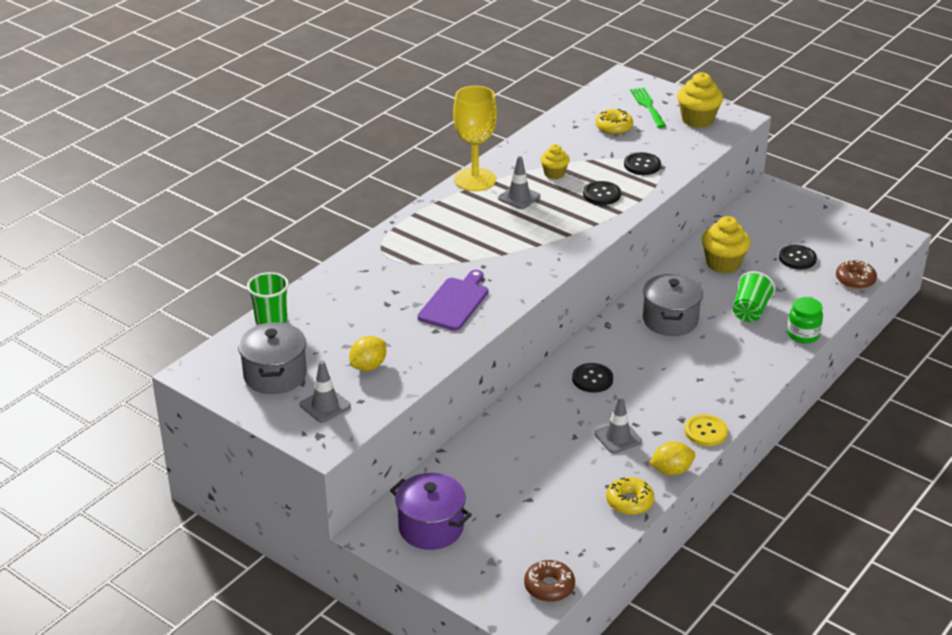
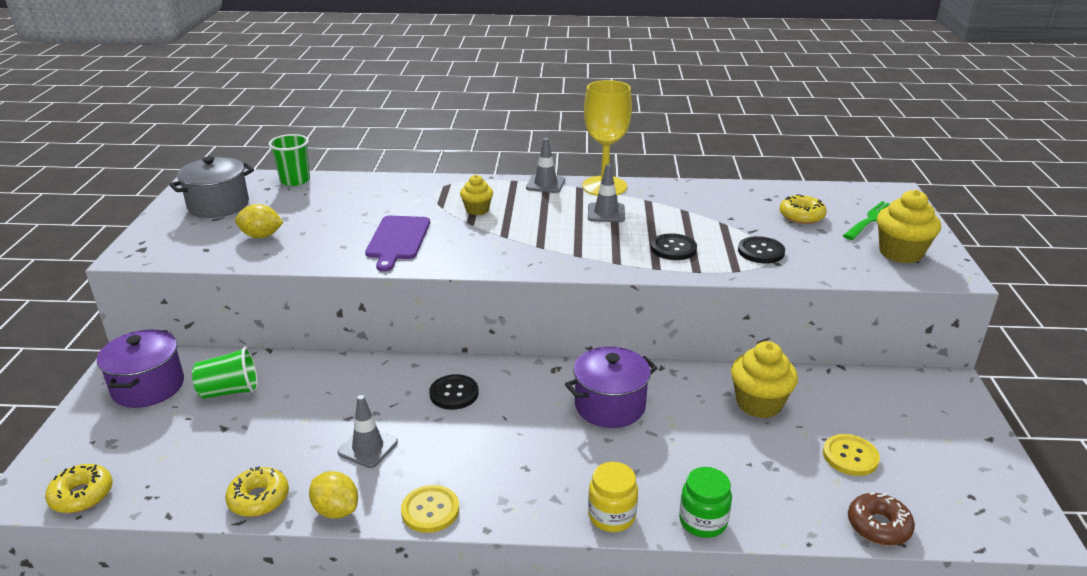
camera: 55 degrees right, 5 degrees down
(325, 405) = (188, 237): grey traffic cone -> grey traffic cone (545, 184)
(455, 302) = (398, 240): purple cutting board -> purple cutting board turned 105 degrees clockwise
(549, 586) = (82, 495): brown donut -> yellow donut
(554, 174) = (671, 215): yellow cupcake -> yellow cupcake (477, 210)
(670, 320) = (610, 406): grey pot -> purple pot
(750, 311) = (697, 458): green cup -> green cup (230, 391)
(771, 364) = (611, 516): none -> yellow jar
(797, 258) = (850, 456): black button -> yellow button

